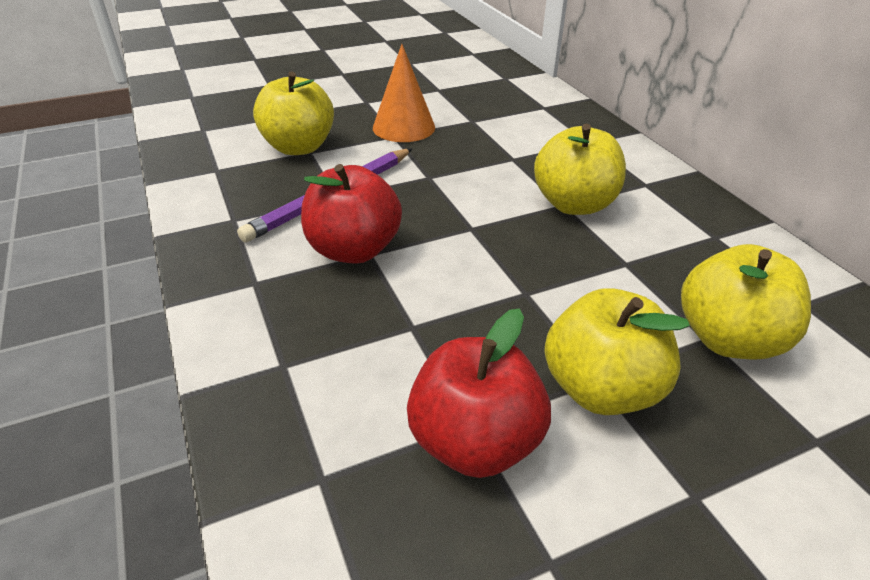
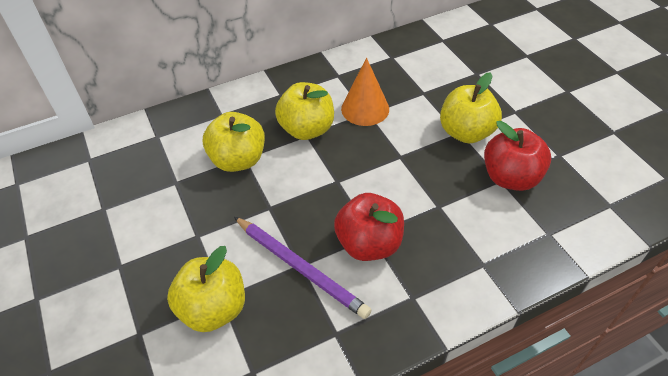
camera: 90 degrees left, 10 degrees up
(404, 127) = (182, 230): orange cone -> orange cone (365, 109)
(728, 339) = (422, 86): yellow apple -> yellow apple (238, 160)

